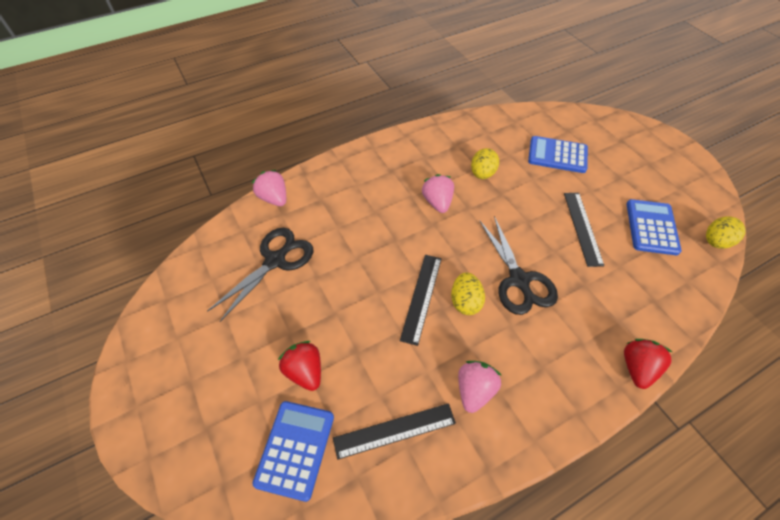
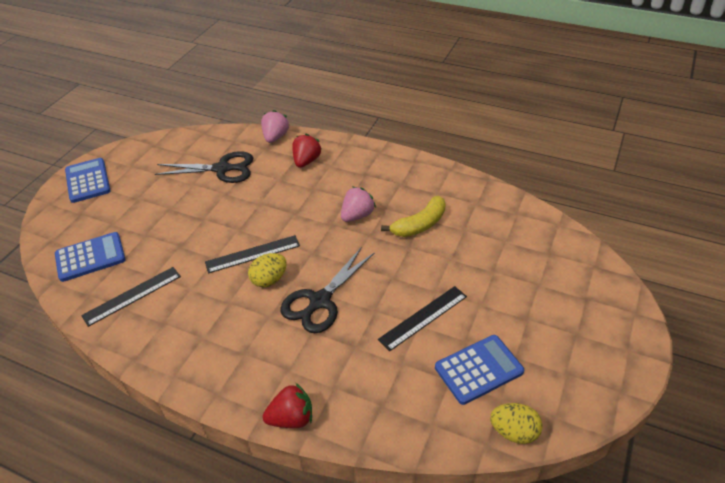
camera: 55 degrees right, 10 degrees down
(305, 371) = (147, 231): red strawberry -> red strawberry (306, 161)
(394, 431) = (132, 296): black ruler -> black ruler turned 75 degrees counterclockwise
(474, 390) = (193, 322): pink strawberry -> none
(482, 174) = (420, 224): yellow egg -> yellow banana
(557, 155) = (503, 261): blue calculator -> blue calculator (88, 181)

